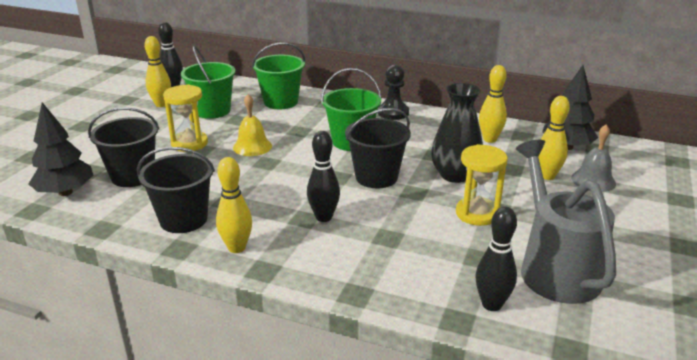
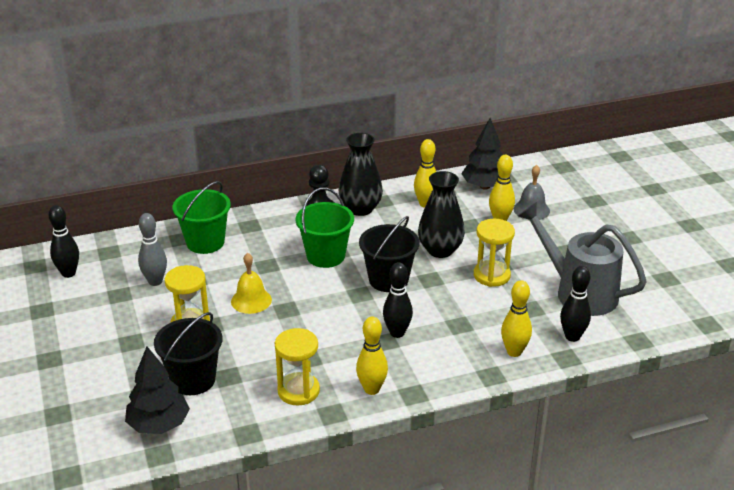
camera: 40 degrees left, 5 degrees up
(161, 104) = (91, 298): yellow bowling pin -> yellow bowling pin (514, 352)
(183, 219) = (298, 391): black bucket -> yellow hourglass
(212, 111) = (155, 281): green bucket -> grey bowling pin
(427, 123) = (360, 209): none -> black vase

